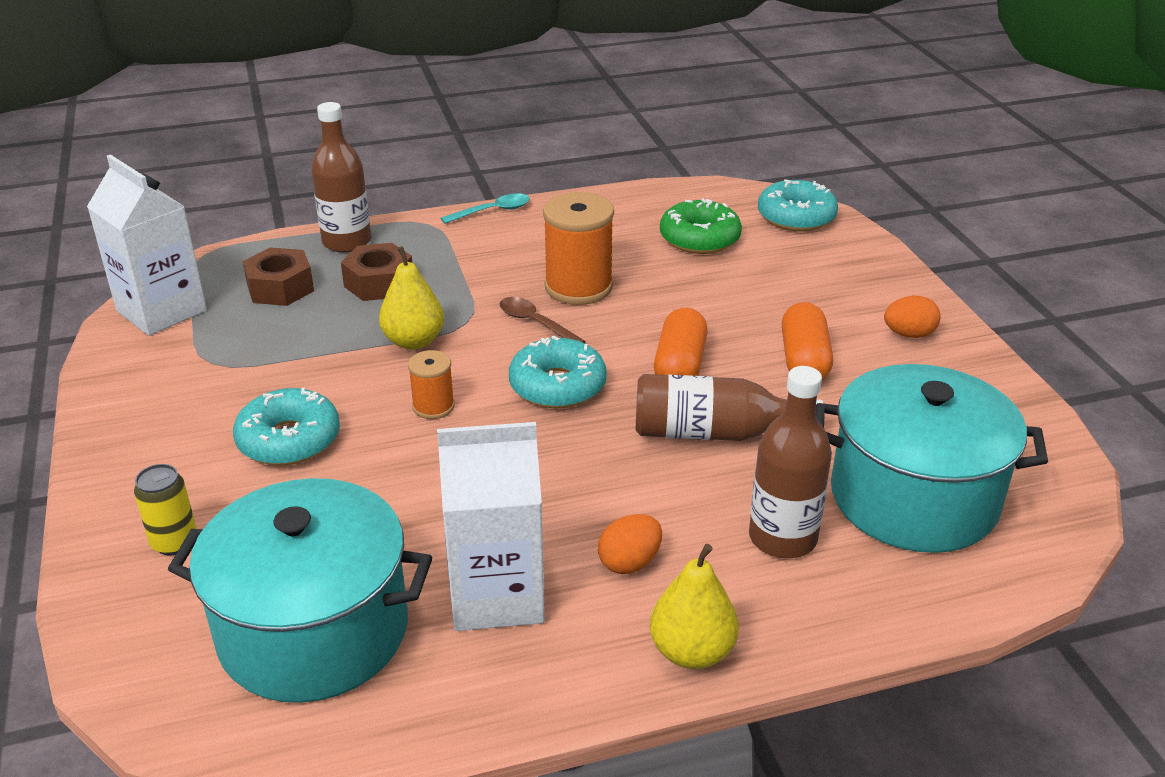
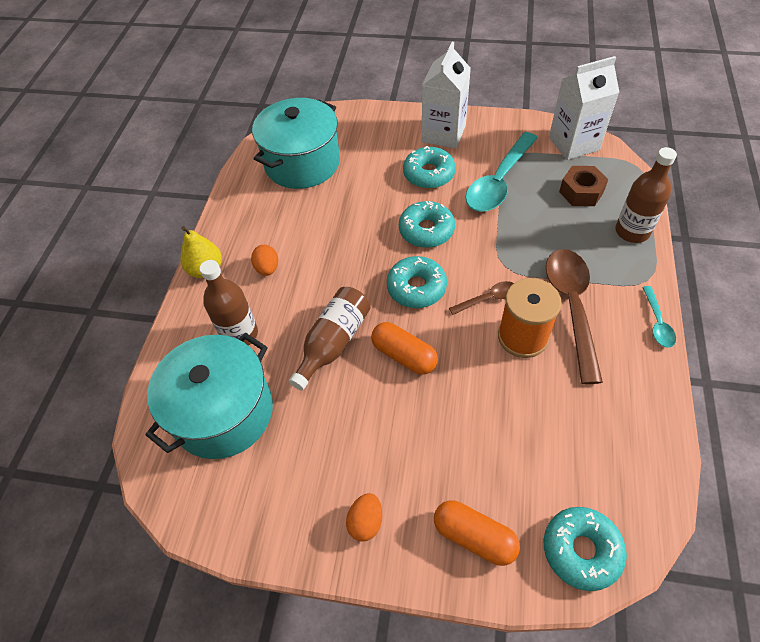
camera: 120 degrees right, 20 degrees up
(174, 542) = (379, 132): yellow can -> none
(282, 362) = (499, 181): none -> turquoise spoon
(379, 283) = (569, 236): brown nut -> none
(414, 341) = (494, 237): yellow pear -> none
(433, 407) = (426, 230): orange spool -> turquoise donut
(496, 595) = (282, 218): white carton -> white carton (443, 134)
(507, 263) = (572, 307): none -> brown spoon
(699, 238) = (567, 447): green donut -> none
(804, 360) = (373, 430): orange capsule -> orange capsule (474, 536)

